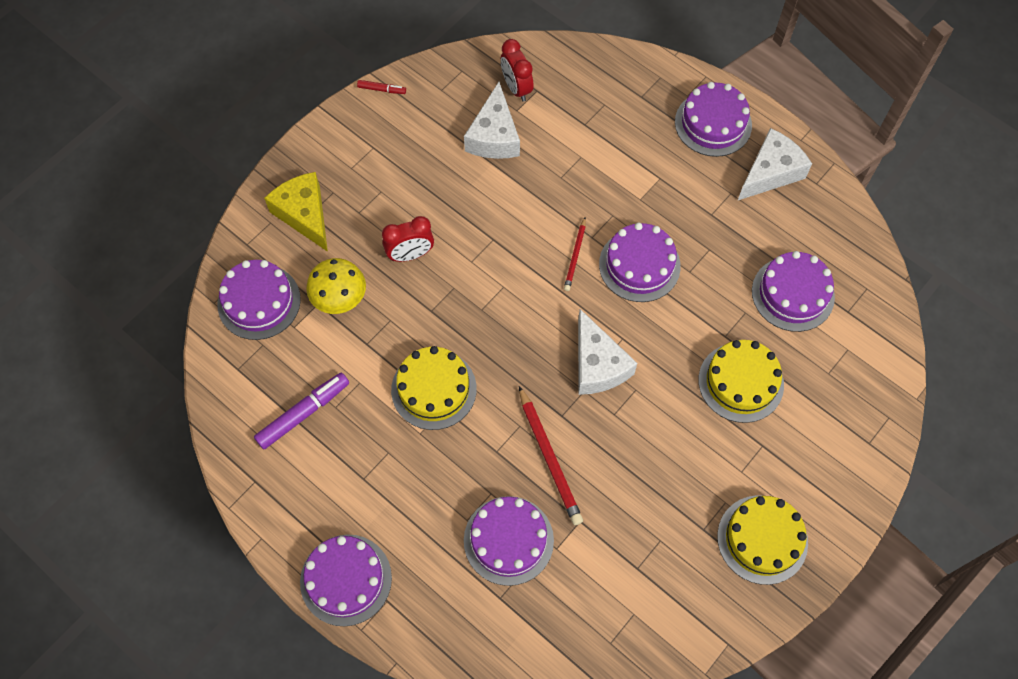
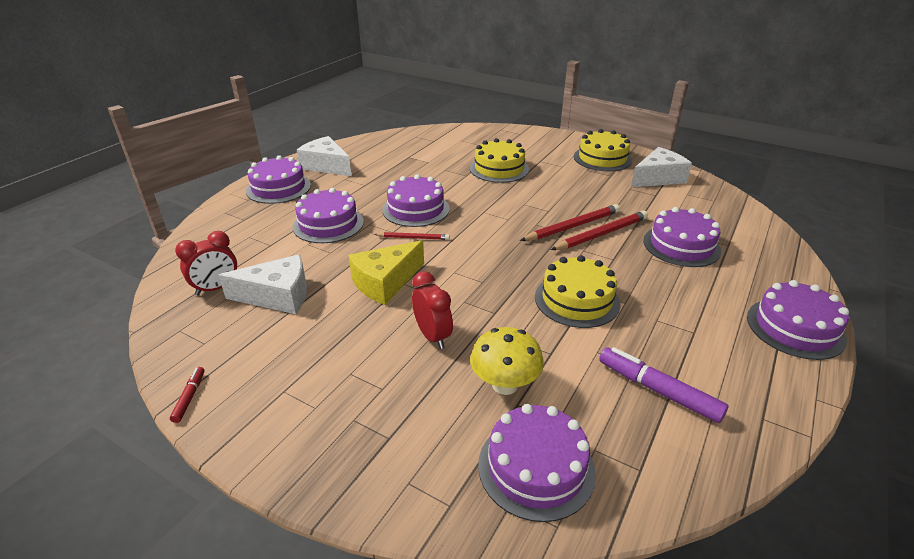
camera: 100 degrees left, 30 degrees down
(304, 214) = (391, 444): yellow cheese -> yellow cheese (385, 282)
(572, 430) = (572, 226): none -> red pencil
(598, 365) = (511, 220): white cheese -> white cheese (658, 178)
(793, 294) = (425, 156): purple cake -> purple cake (328, 224)

